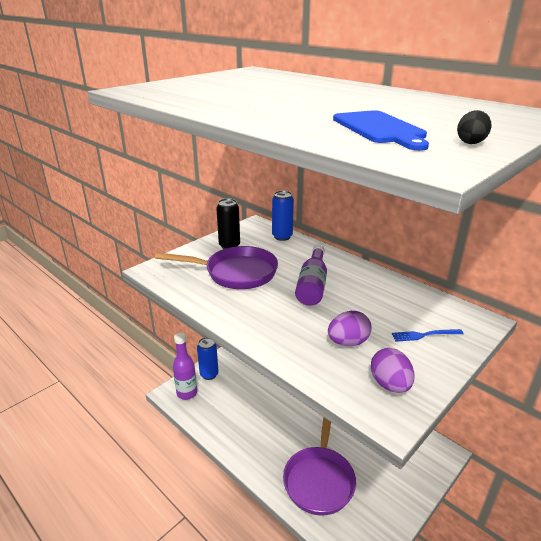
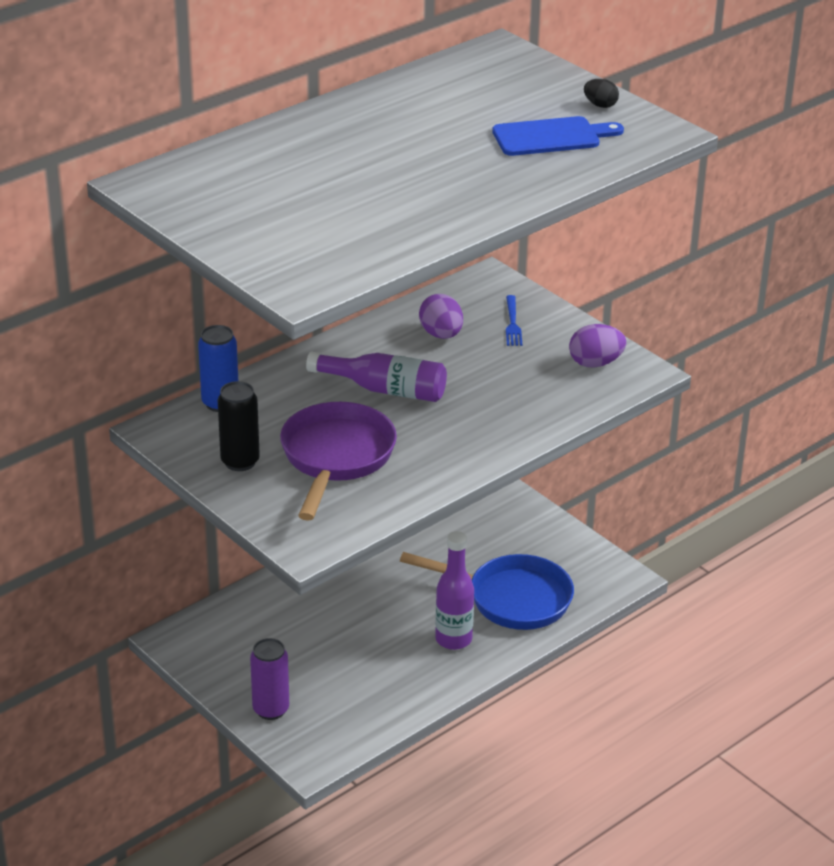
camera: 85 degrees left, 5 degrees up
(187, 393) = (315, 739): purple bottle -> purple bottle (453, 639)
(209, 374) = (271, 709): blue can -> purple can
(319, 479) = (511, 598): purple pan -> blue pan
(348, 342) = (521, 379): purple egg -> purple egg (441, 334)

